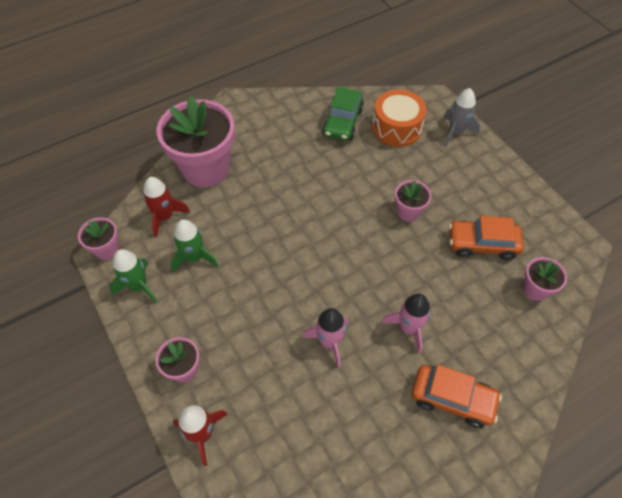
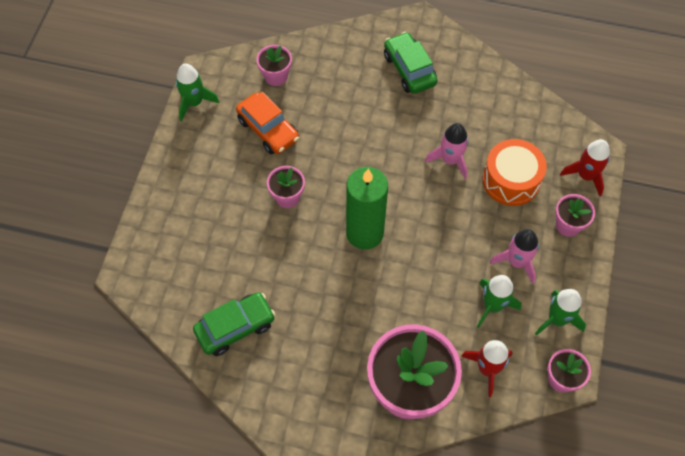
camera: 135 degrees left, 5 degrees up
(331, 232) = (364, 233): none -> green candle
(396, 128) = (198, 277): orange drum -> orange drum (511, 180)
(408, 328) = (388, 124): pink rocket -> pink rocket (516, 262)
(452, 399) = (409, 69): orange car -> green car
(456, 132) = (157, 227): grey rocket -> none
(553, 218) = (194, 102): none -> green rocket

